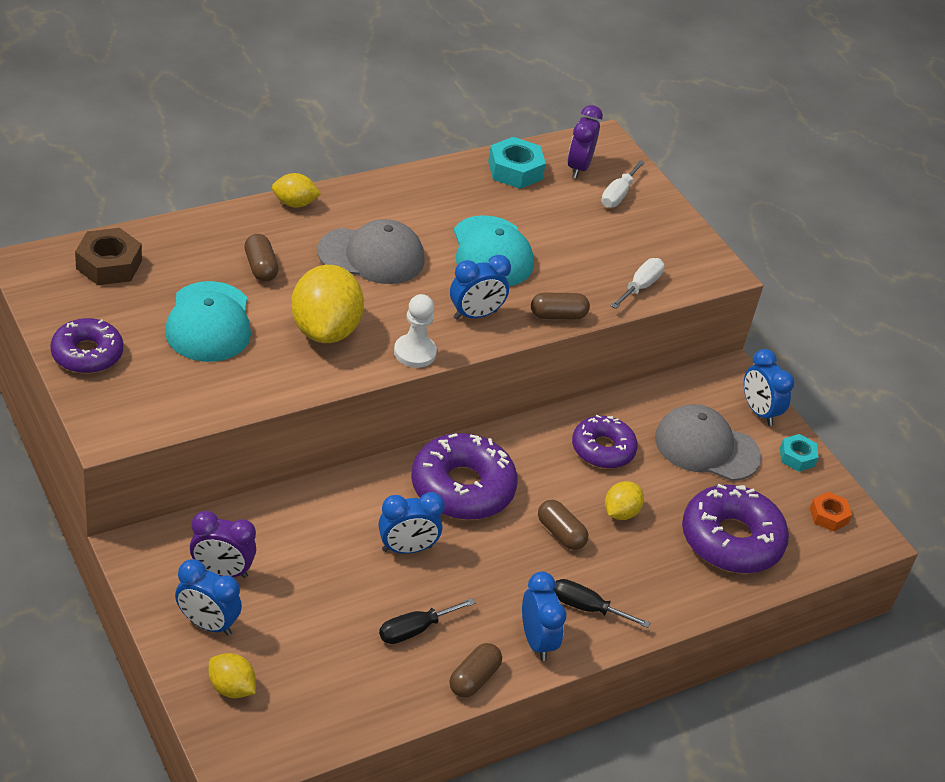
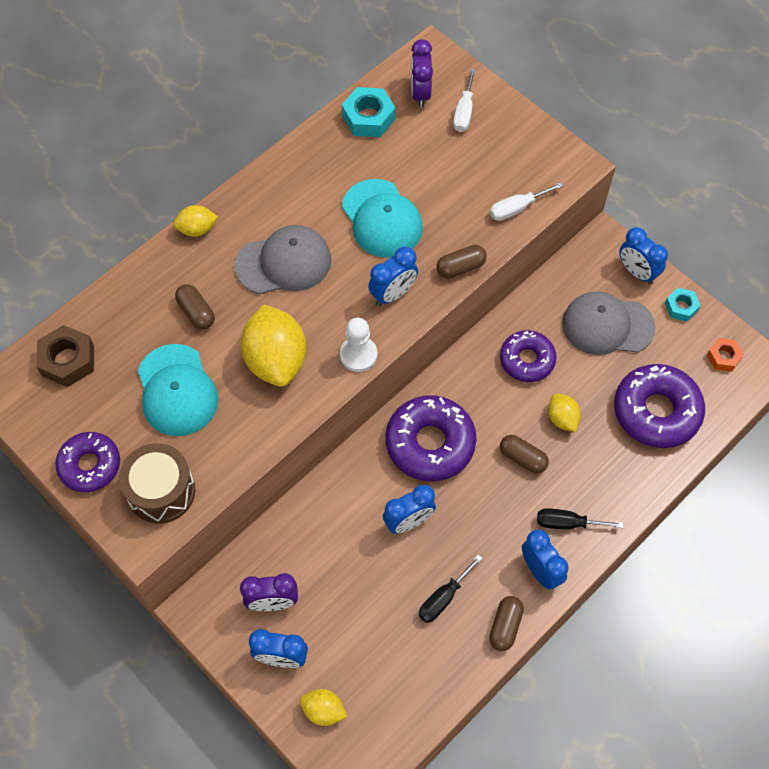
camera: 10 degrees left, 20 degrees up
(150, 398) = (161, 491): none -> brown drum
(620, 512) = (562, 418): yellow lemon -> yellow lemon turned 45 degrees counterclockwise
(640, 286) = (517, 208): white screwdriver -> white screwdriver turned 135 degrees counterclockwise

